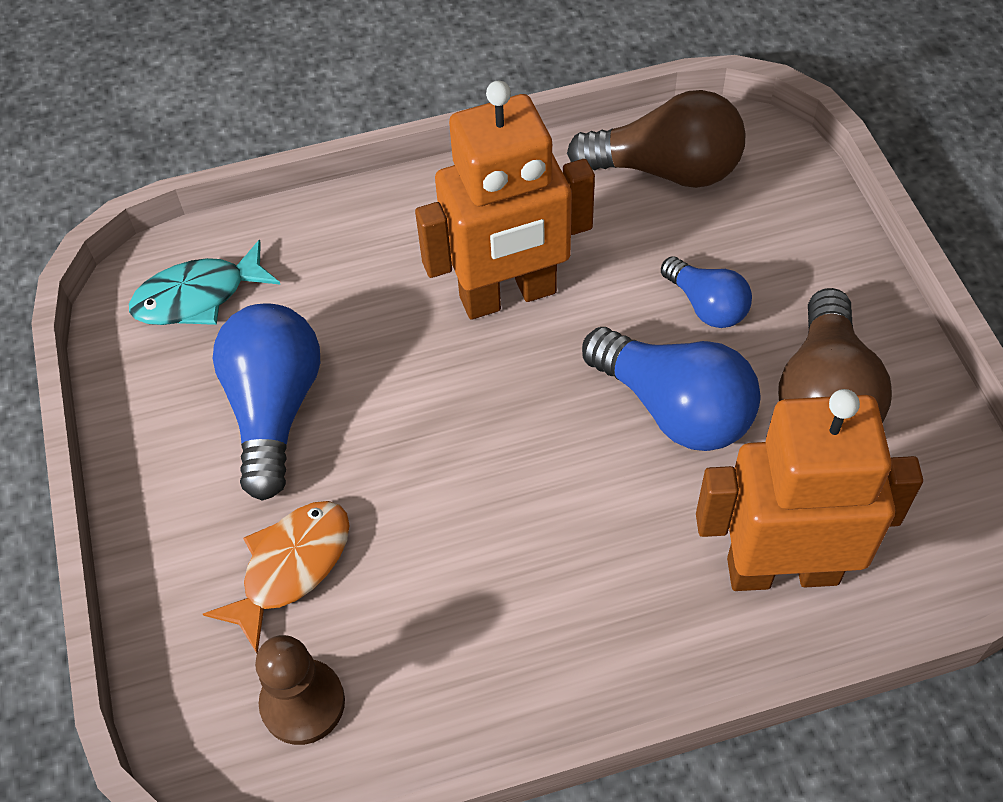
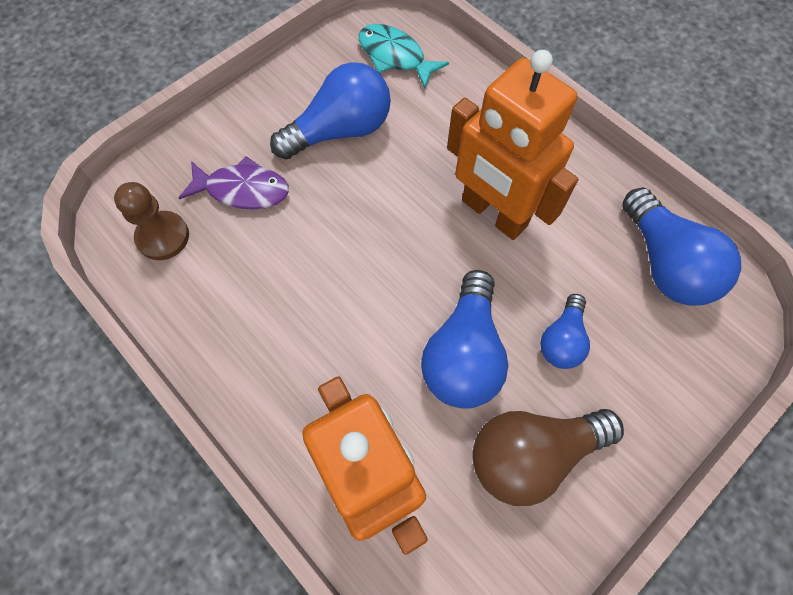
camera: 60 degrees right, 10 degrees up
(291, 567) = (243, 190): orange fish -> purple fish
(666, 170) = (665, 264): brown light bulb -> blue light bulb

